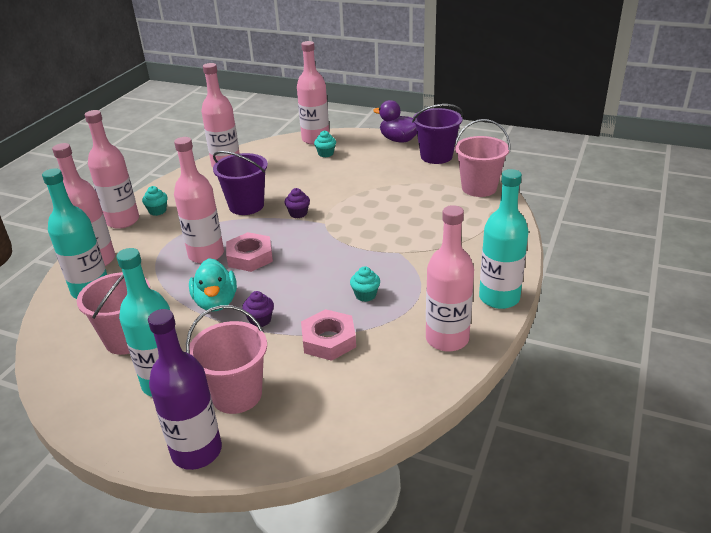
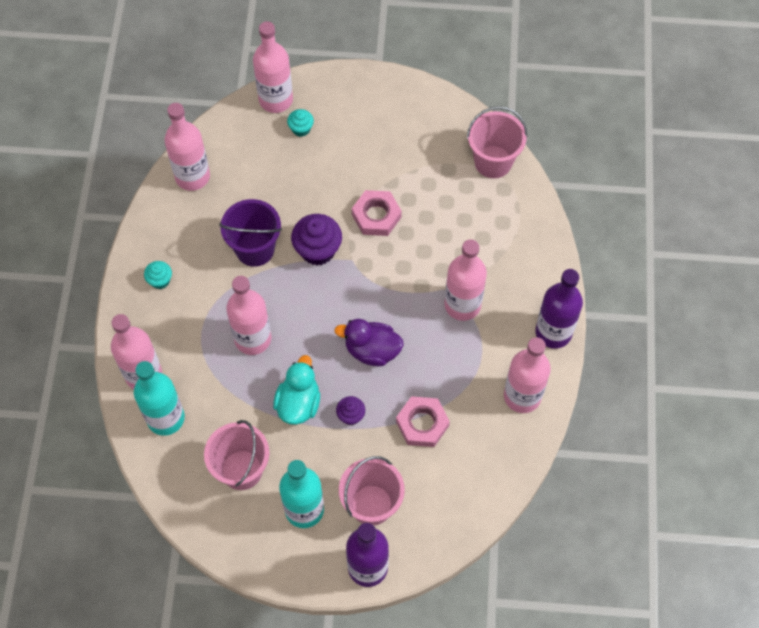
camera: 20 degrees left, 30 degrees up
(123, 221) = (131, 306): pink bottle -> pink bottle (462, 305)
(216, 302) = (298, 403): turquoise duck -> turquoise duck turned 135 degrees counterclockwise
(250, 257) = (299, 331): pink nut -> pink nut (376, 216)
(298, 213) = (317, 250): purple cupcake -> purple cupcake, size x1.82
(365, 295) = (433, 358): turquoise cupcake -> none
(399, 140) = (376, 81): purple duck -> purple duck (372, 350)
(436, 156) = (430, 108): purple bucket -> none
(499, 298) = (553, 332): turquoise bottle -> purple bottle

